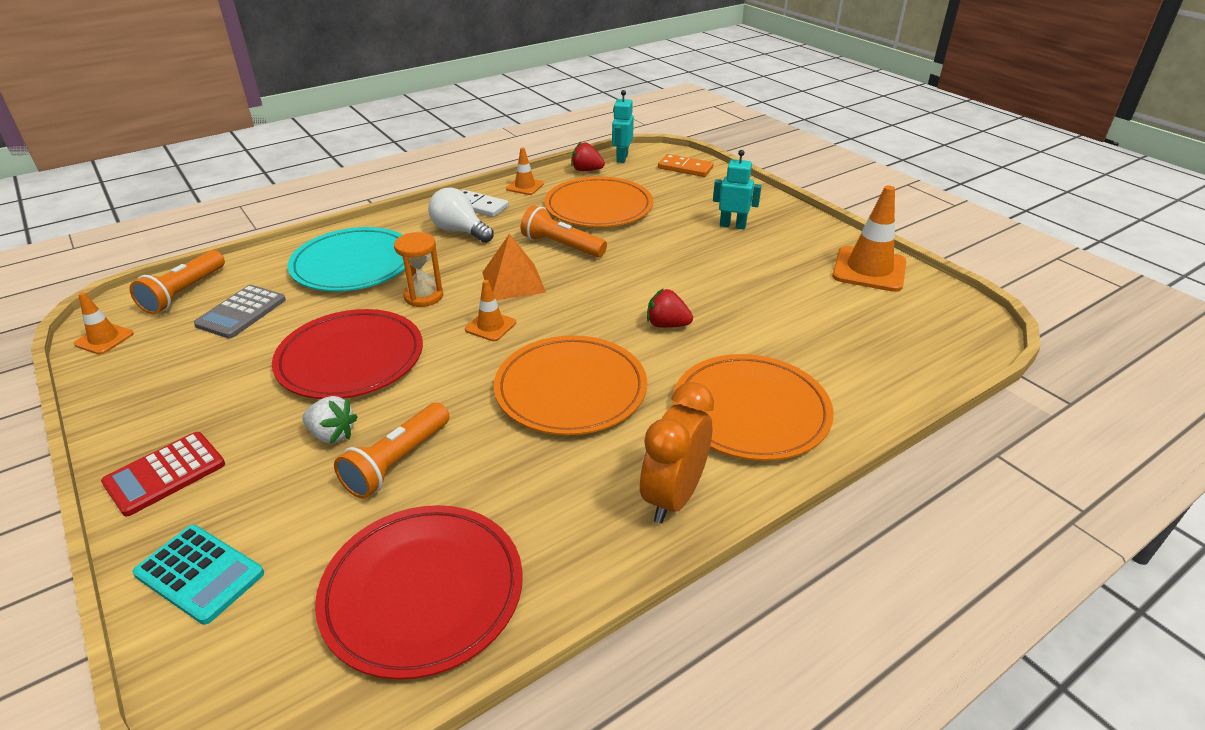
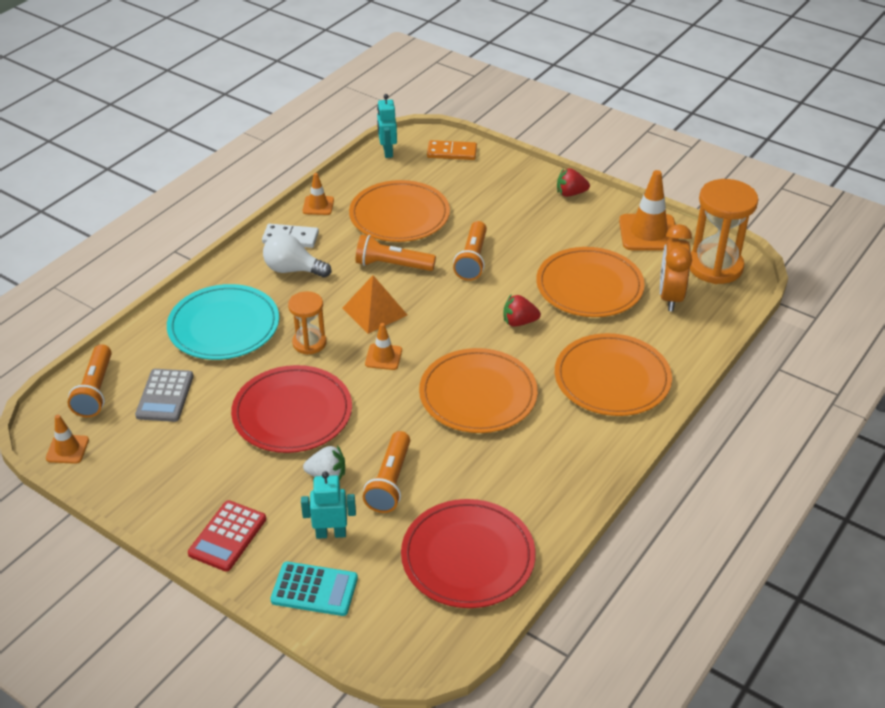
camera: 20 degrees left, 5 degrees up
(586, 170) = (363, 174): red strawberry -> red strawberry (570, 193)
(650, 257) = (472, 259): none -> orange flashlight
(673, 497) = (590, 454): orange clock -> orange clock (670, 297)
(732, 225) = (524, 211): turquoise robot -> turquoise robot (331, 533)
(771, 306) = (589, 286): none -> orange plate
(942, 318) = (715, 267): none -> orange hourglass

